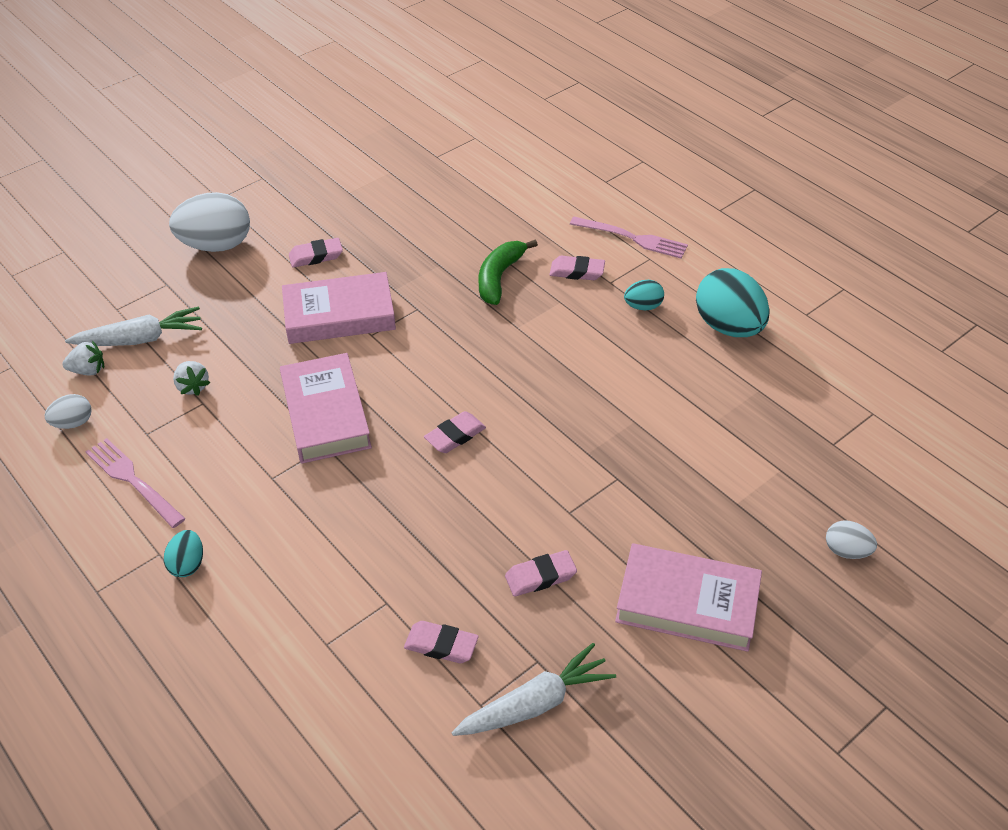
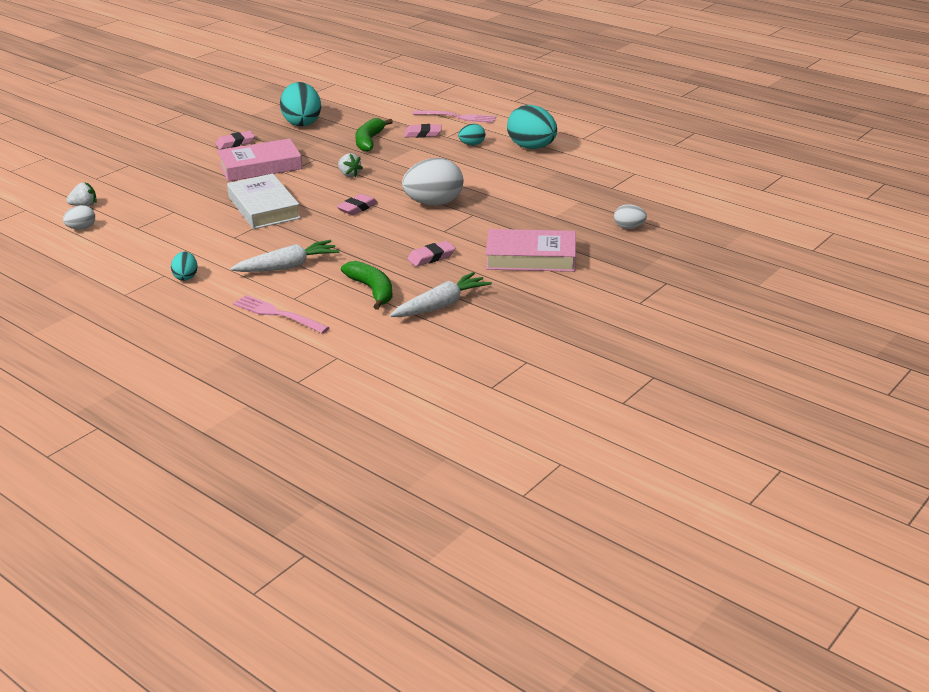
camera: 10 degrees left, 15 degrees down
(132, 480) = (134, 247): pink fork -> pink fork (277, 314)
(140, 339) = (118, 189): white carrot -> white carrot (288, 266)
(193, 386) = (164, 205): white strawberry -> white strawberry (349, 174)
(216, 245) = (160, 145): white egg -> white egg (434, 203)
(325, 414) = (263, 208): pink book -> white book
(414, 222) = (302, 123): none -> turquoise egg
(441, 645) = (372, 290): pink eraser -> green banana

